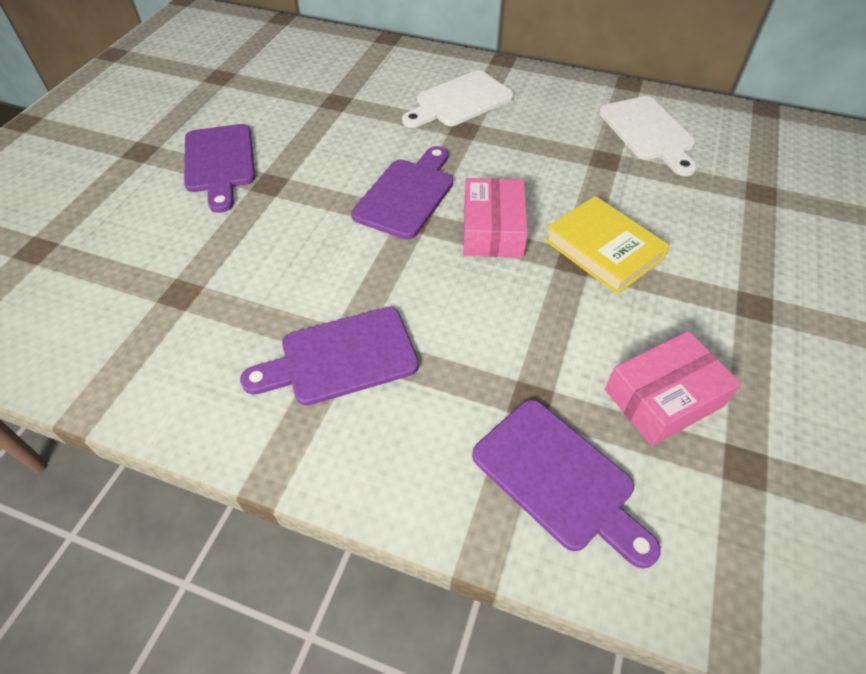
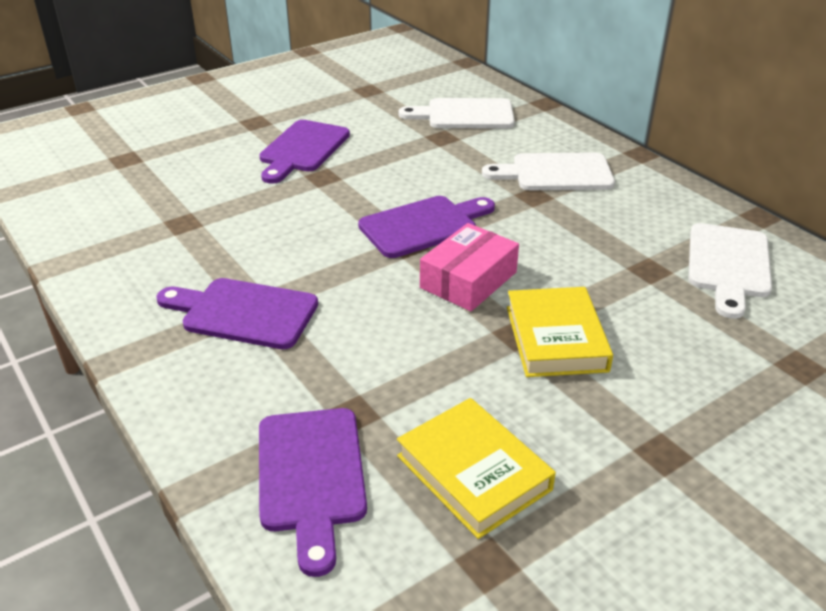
camera: 35 degrees right, 15 degrees down
(333, 72) = (465, 115): none -> white cutting board
(664, 397) = (473, 473): pink box -> yellow book

